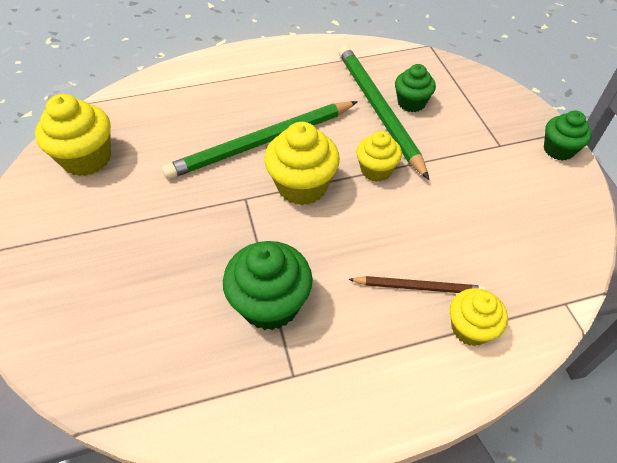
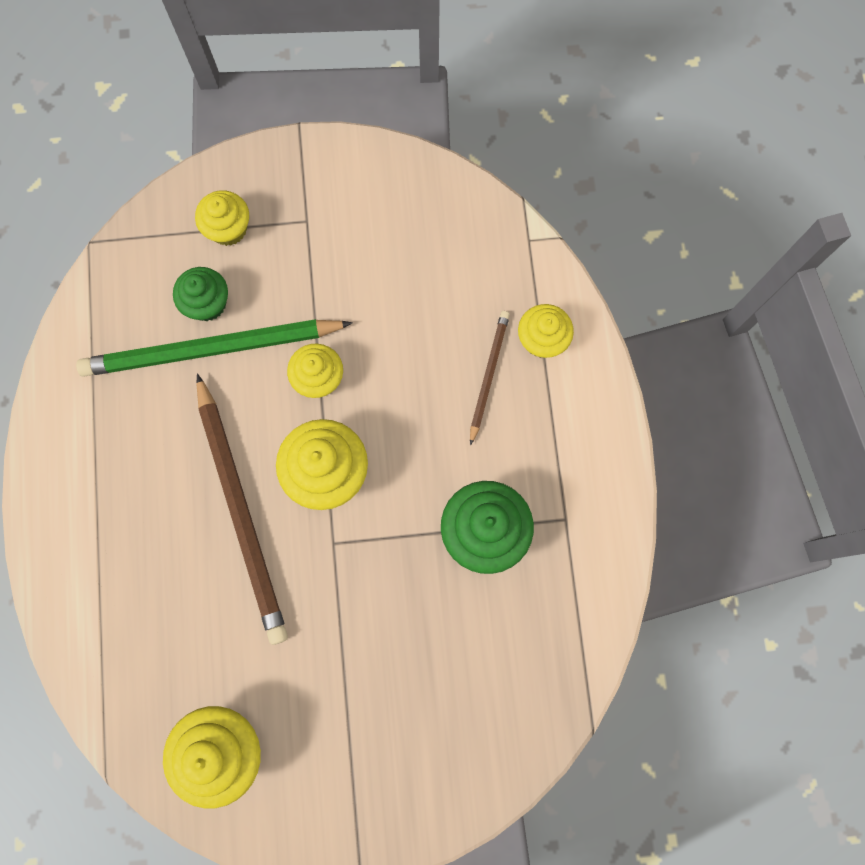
camera: 80 degrees left, 25 degrees up
(262, 142) = (242, 512): green pencil -> brown pencil
(472, 105) = (228, 228): none -> yellow cupcake
(558, 150) = (328, 158): green cupcake -> none

